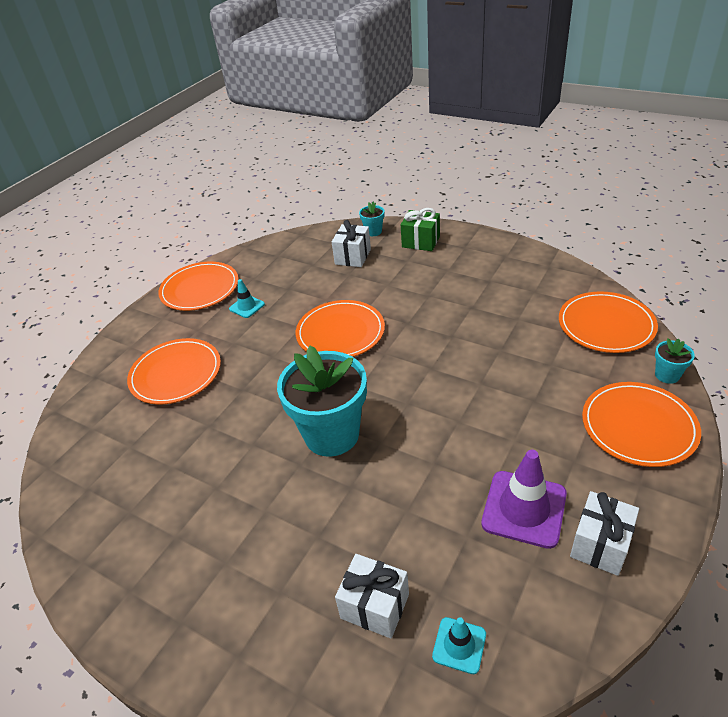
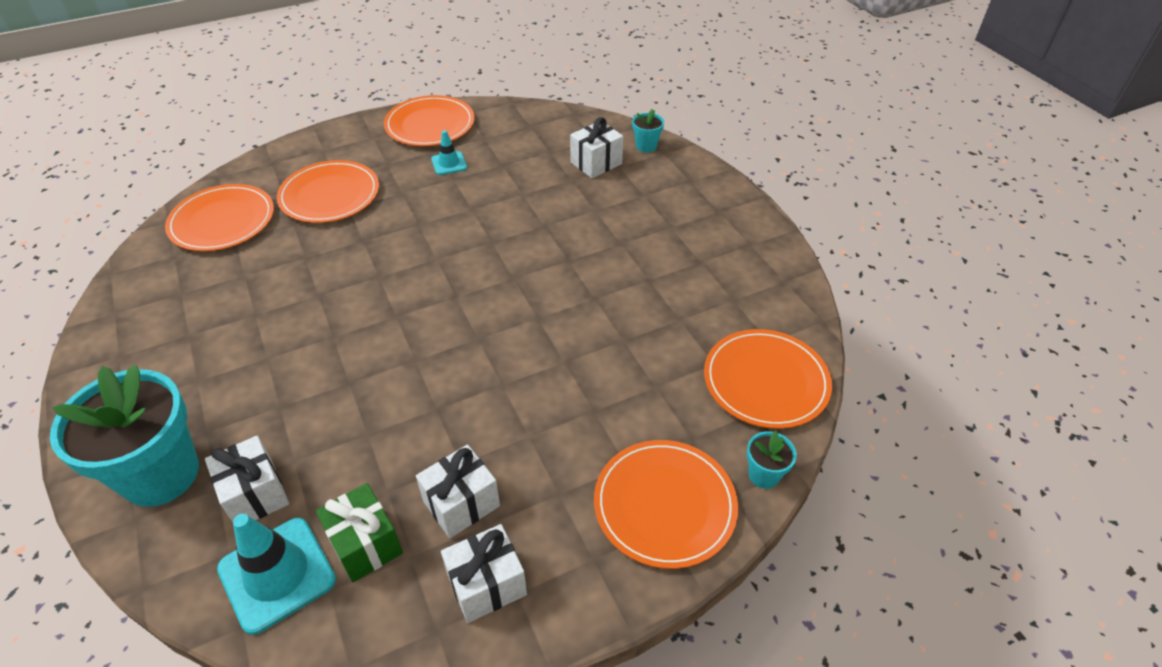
camera: 30 degrees right, 5 degrees up
(331, 434) = (385, 326): turquoise flower pot -> turquoise flower pot (161, 474)
(340, 332) = (499, 234): orange plate -> orange plate (222, 221)
(421, 242) = (680, 181): green gift -> green gift (365, 544)
(459, 645) = (277, 574): turquoise traffic cone -> turquoise traffic cone, size x1.85
(524, 509) = (461, 503): purple traffic cone -> white gift

